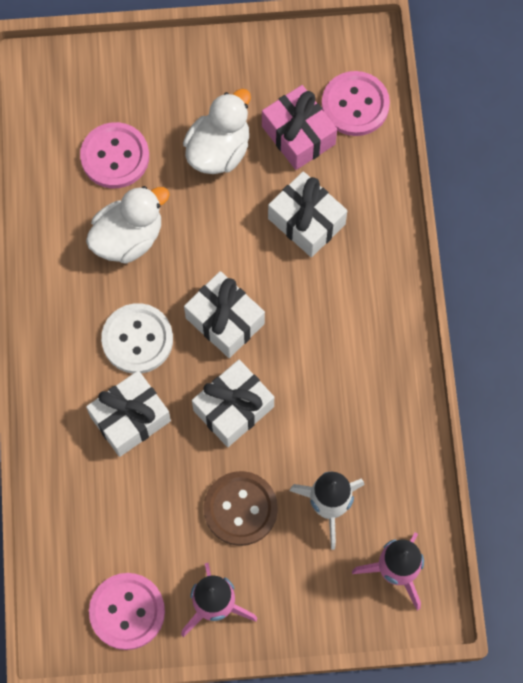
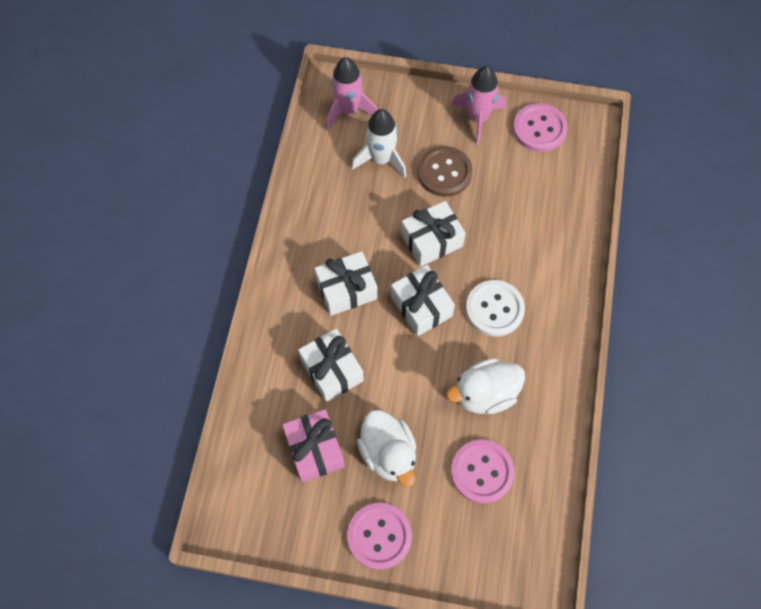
camera: 165 degrees left, 5 degrees down
(130, 418) = (512, 252): white gift -> white gift (346, 289)
(219, 150) = (388, 453): white duck -> white duck turned 75 degrees counterclockwise
(355, 105) = (255, 465): pink button -> pink button (379, 536)

